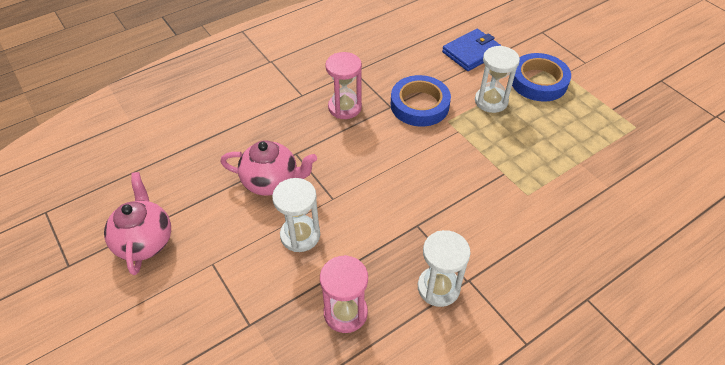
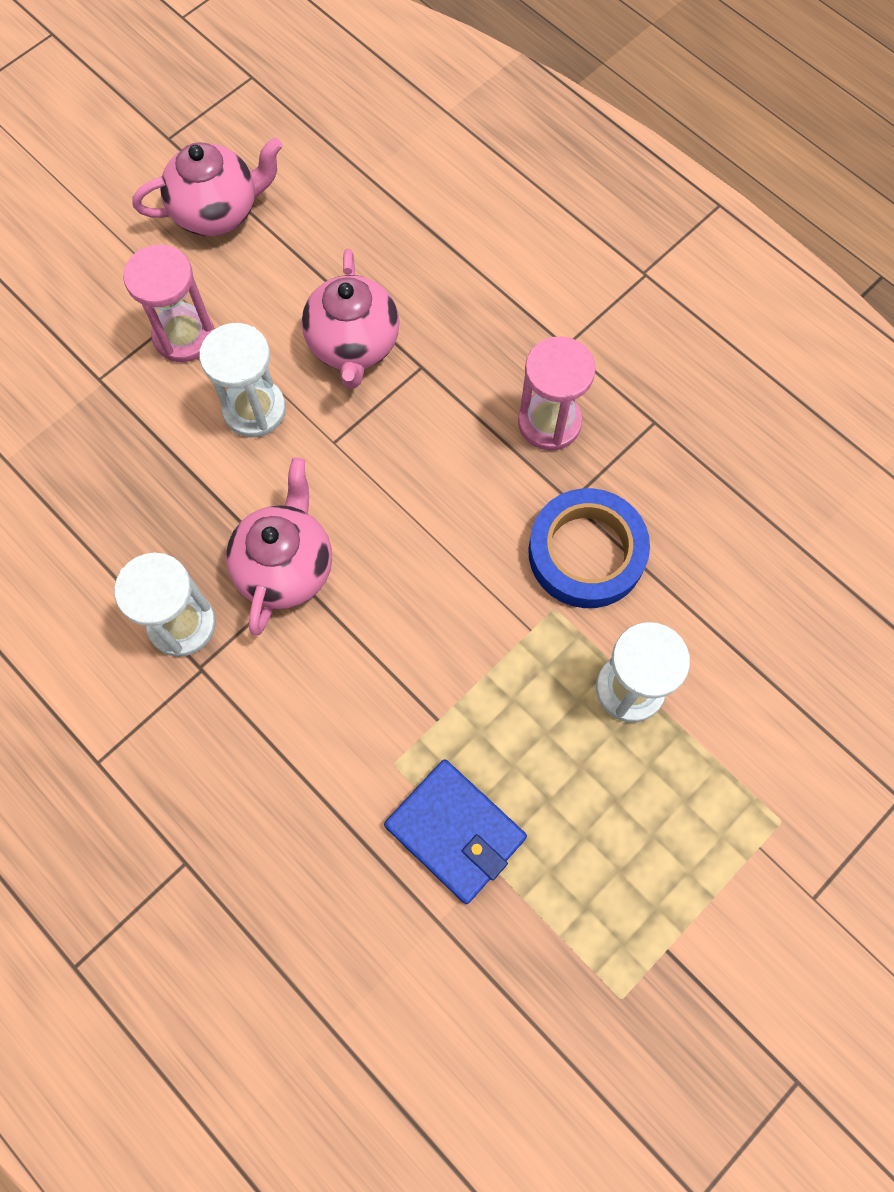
camera: 80 degrees right, 20 degrees up
(345, 313) = (127, 498): pink hourglass -> pink hourglass (184, 336)
(408, 230) = (286, 567): none -> pink teapot
(472, 52) = (777, 642): blue wallet -> blue wallet (455, 831)
(538, 81) = (717, 787): blue tape -> none

